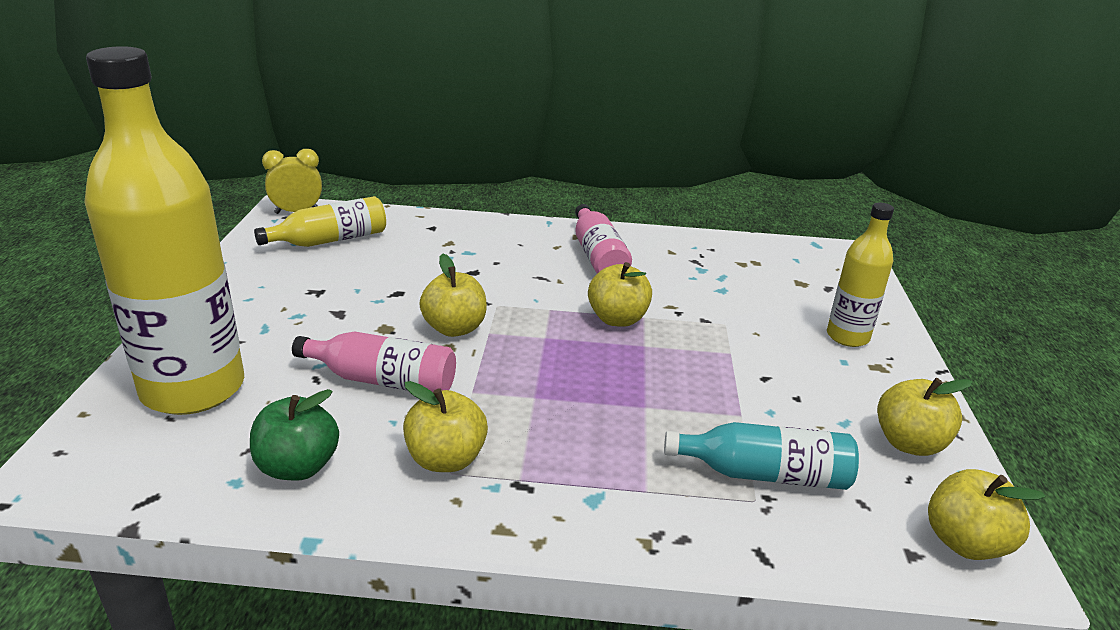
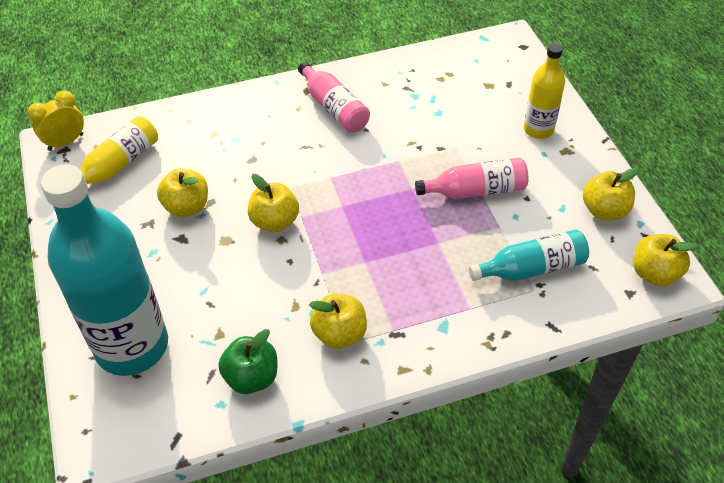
camera: 20 degrees left, 20 degrees up
(193, 389) = (132, 346): yellow bottle -> turquoise bottle
(383, 380) = (257, 287): pink bottle -> pink bottle (475, 190)
(617, 319) = (382, 169): yellow apple -> yellow apple (187, 207)

